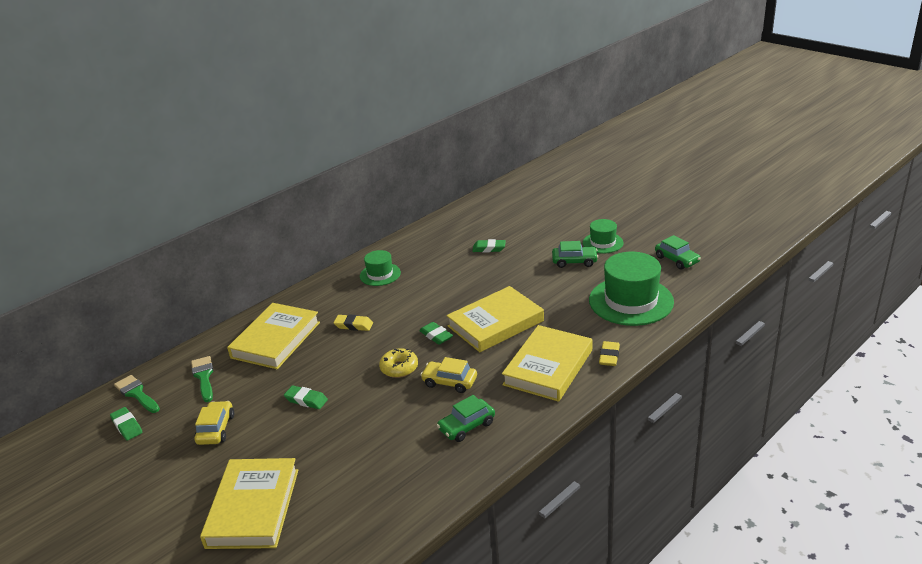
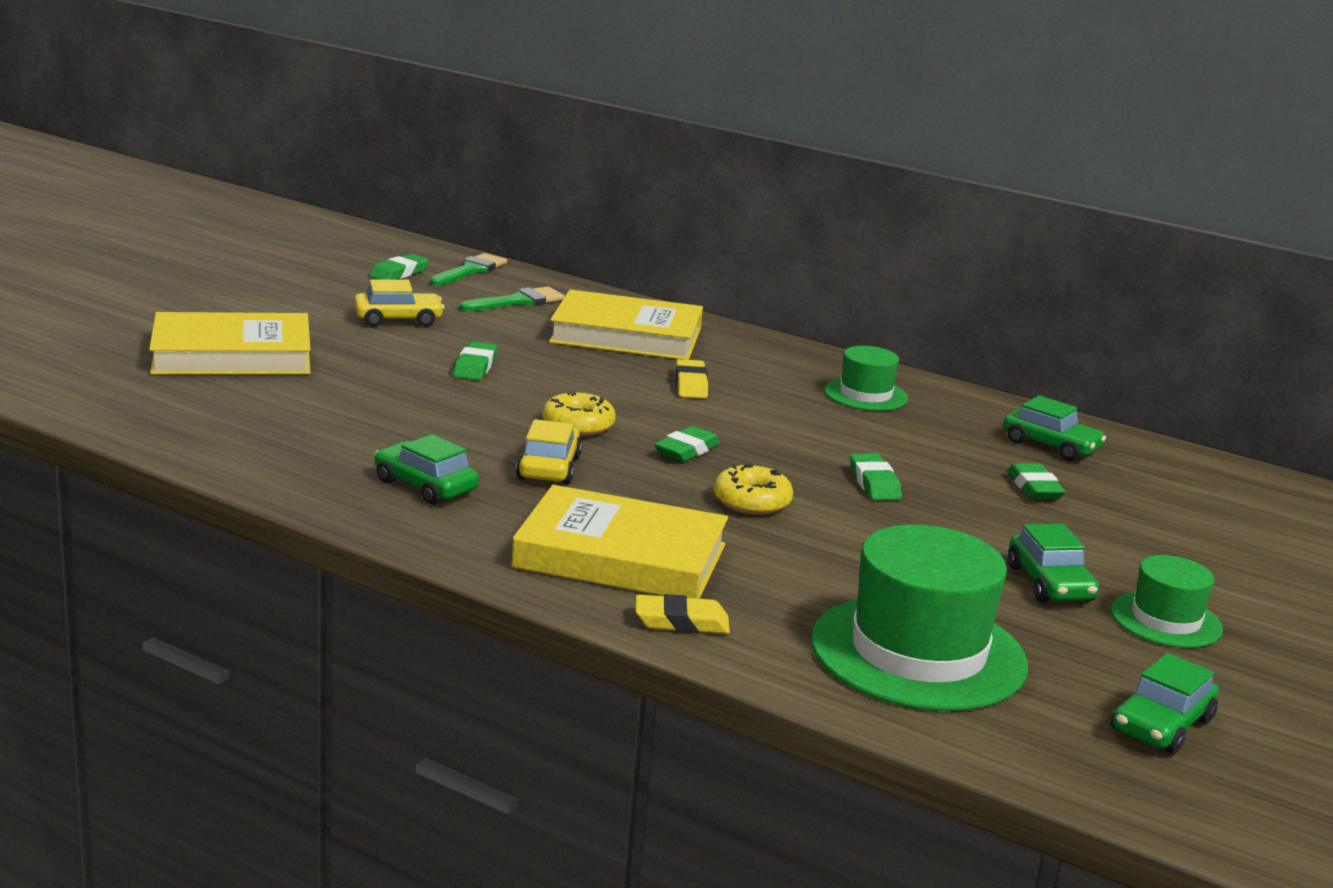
camera: 70 degrees right, 10 degrees down
(447, 236) = (1050, 446): none -> green car
(479, 287) = (874, 483): none -> green eraser
(495, 323) = (751, 502): yellow book -> yellow donut

